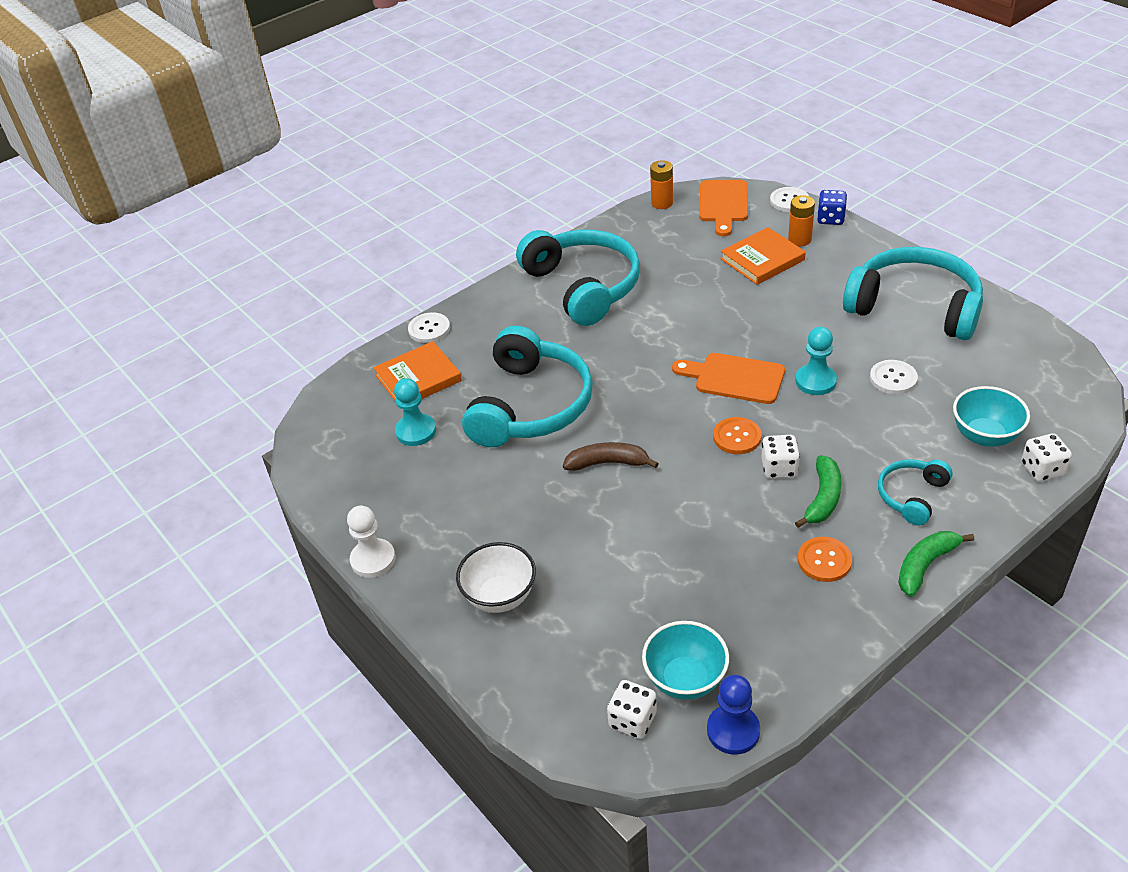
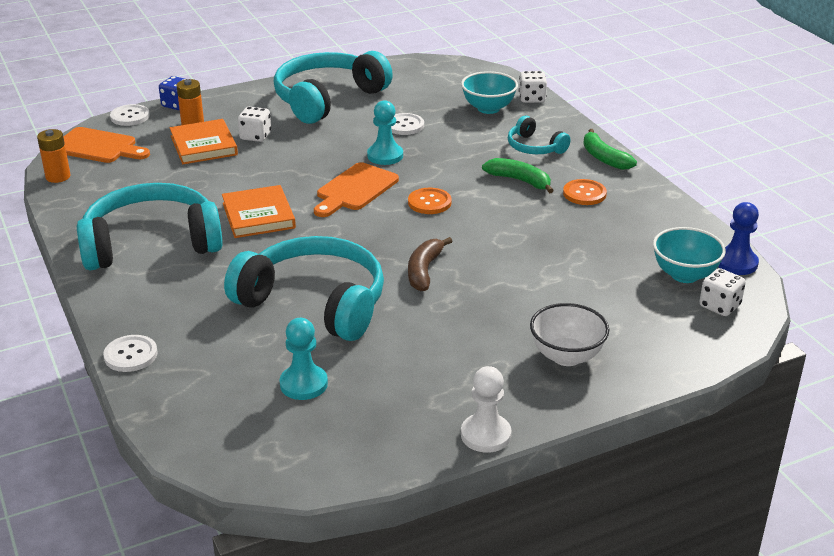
camera: 80 degrees left, 10 degrees down
(418, 378) = (214, 373): orange book -> orange book (258, 215)
(779, 468) = (477, 191): white dice -> white dice (255, 136)

